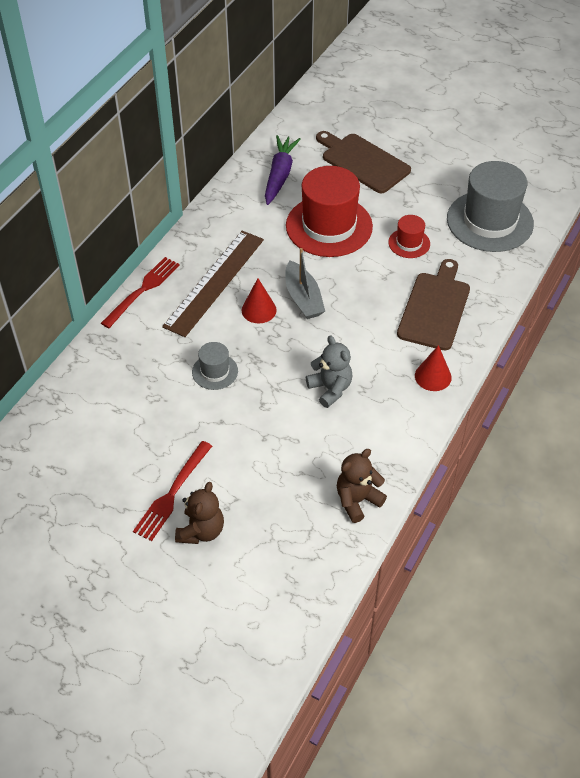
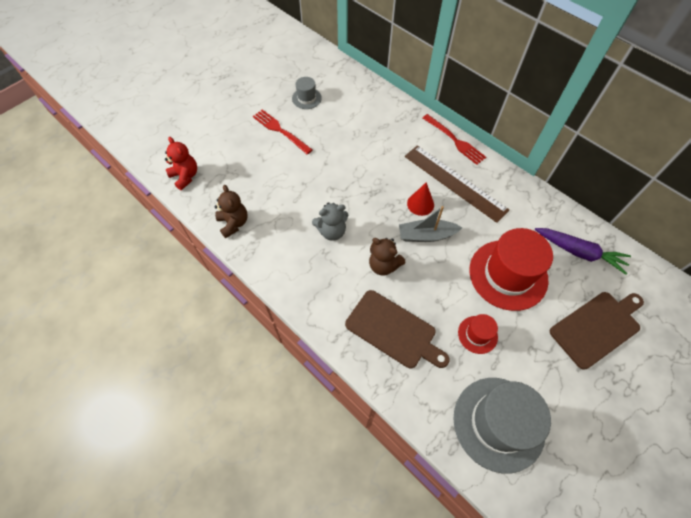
camera: 105 degrees right, 10 degrees up
(201, 531) = (249, 139): brown teddy bear -> brown teddy bear (383, 265)
(215, 371) = (368, 167): grey hat -> grey hat (306, 98)
(298, 593) = (185, 176): none -> red teddy bear
(433, 376) = (321, 304): red cone -> none

